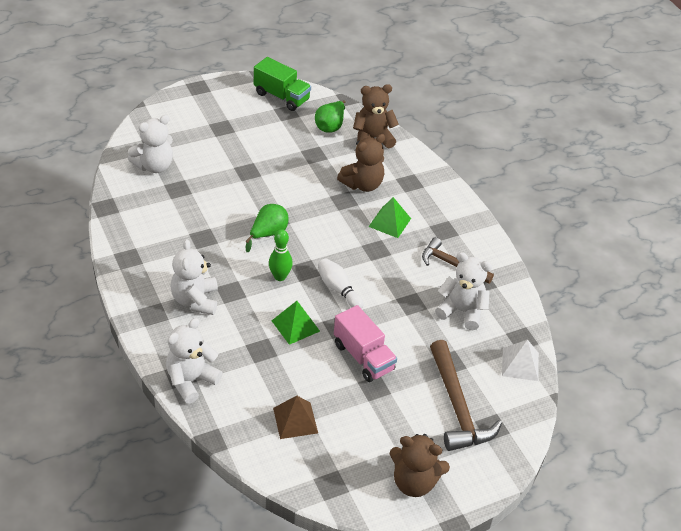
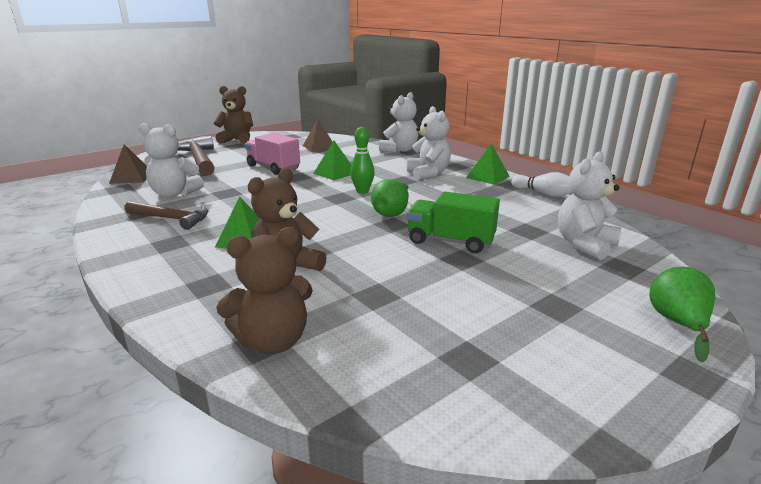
camera: 170 degrees right, 20 degrees down
(138, 279) = (488, 177): none -> green pyramid
(281, 97) = (504, 394): green truck -> green truck (450, 241)
(330, 126) = (365, 348): green pear -> green pear (677, 324)
(338, 289) = (301, 191): white bowling pin -> white bowling pin (544, 194)
(520, 364) = (131, 177): white pyramid -> brown pyramid

